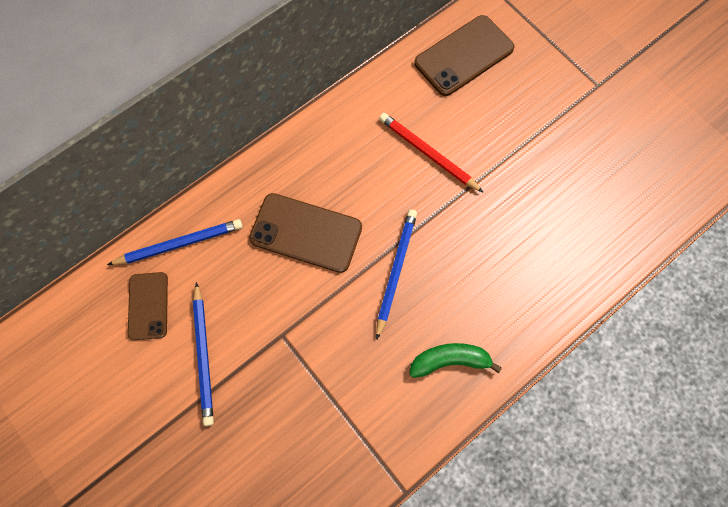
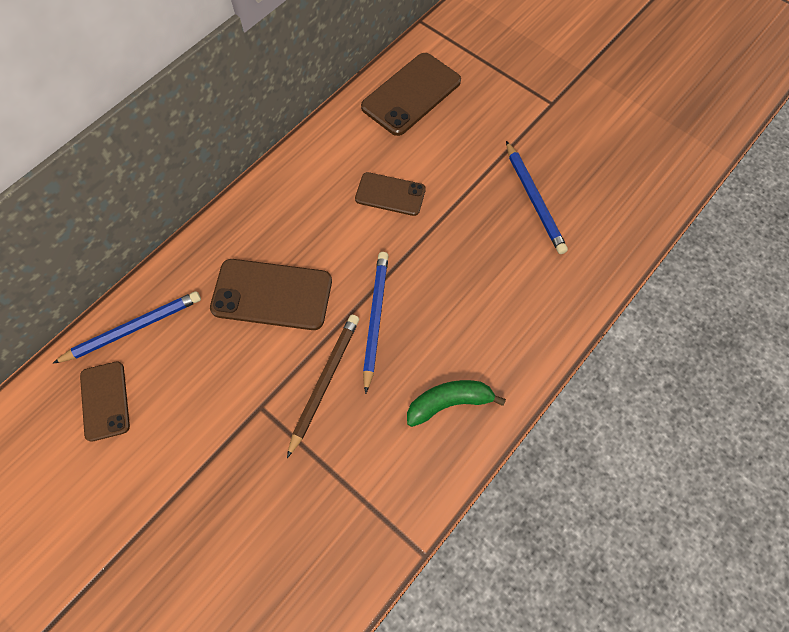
camera: 10 degrees left, 5 degrees down
(204, 355) = (175, 444): blue pencil -> blue pencil (534, 199)
(341, 322) = (324, 382): none -> brown pencil
(428, 153) = (390, 194): red pencil -> brown phone

